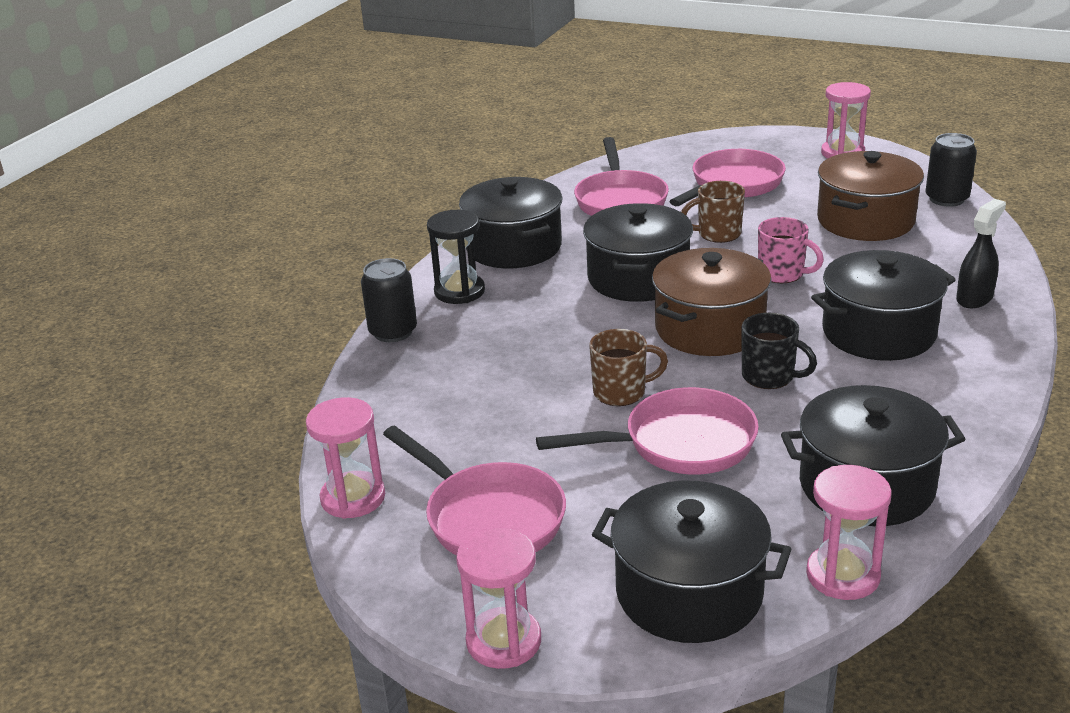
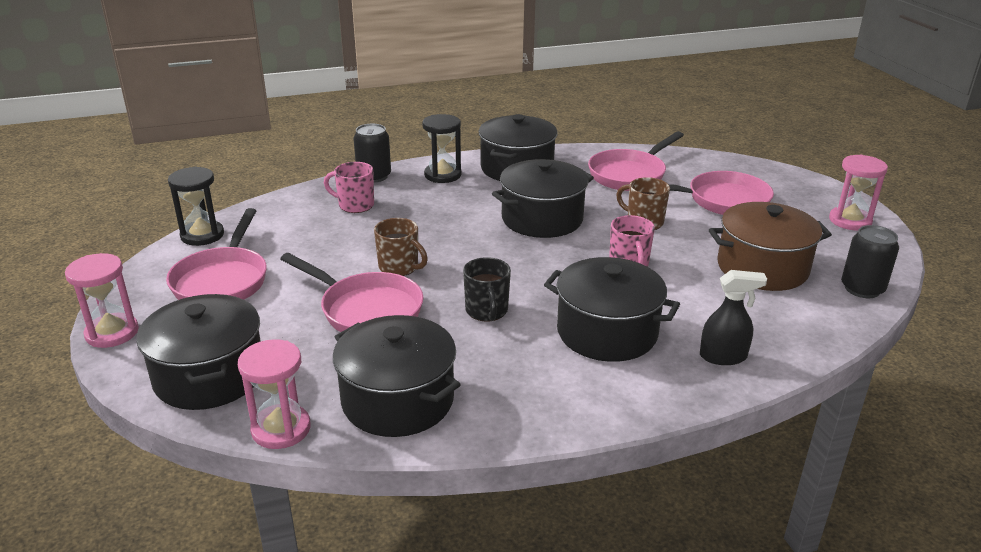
camera: 45 degrees right, 0 degrees up
(353, 498) = (202, 235): pink hourglass -> black hourglass
(443, 368) = (355, 205): none -> pink mug
(710, 329) = (516, 267): brown pot -> none

